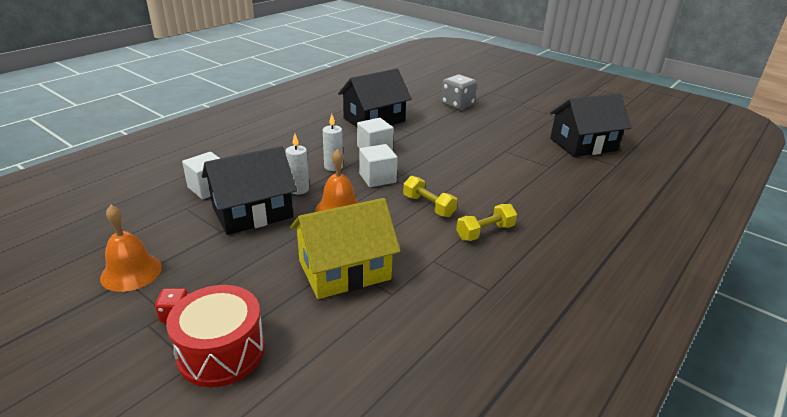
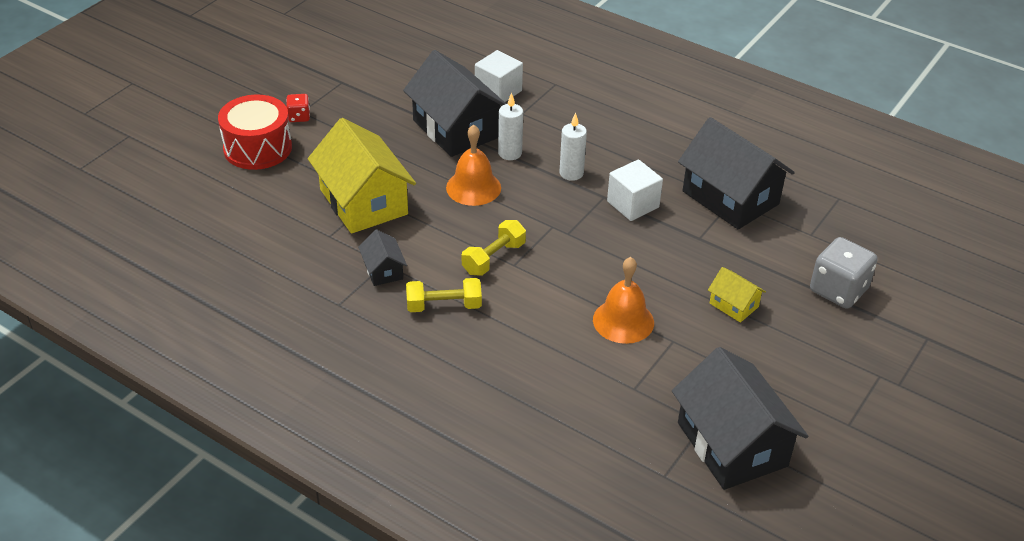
camera: 85 degrees right, 10 degrees up
(131, 272) = (352, 81): orange bell -> orange bell (623, 321)
(377, 178) = (552, 212): white cube -> none
(443, 261) = (383, 270): none -> black house
(472, 131) = (734, 305): none -> yellow house
(485, 232) = (444, 306): yellow dumbbell -> yellow dumbbell turned 60 degrees counterclockwise

